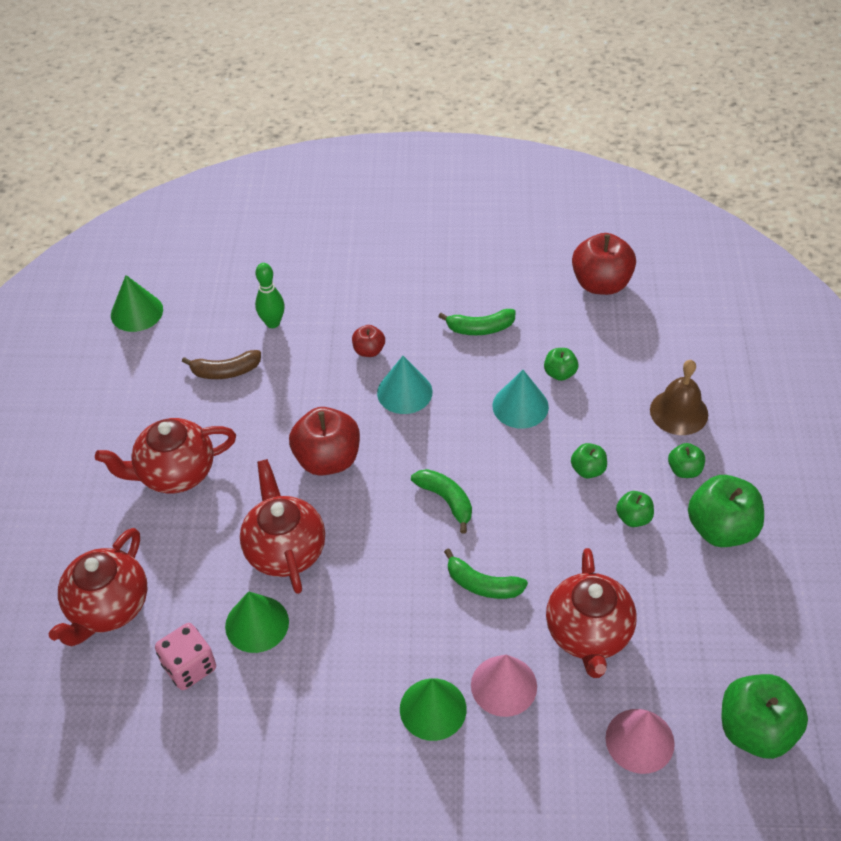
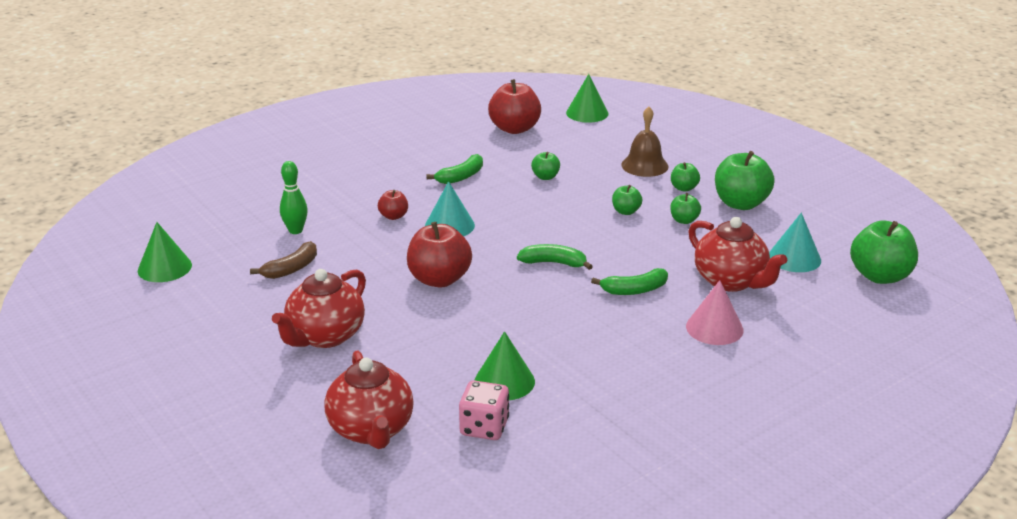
camera: 40 degrees left, 20 degrees down
(285, 550) = (472, 336): red teapot -> none
(433, 709) = (686, 360): green cone -> green cone (587, 113)
(520, 406) = (540, 201): turquoise cone -> turquoise cone (794, 258)
(639, 740) = (827, 311): pink cone -> none

